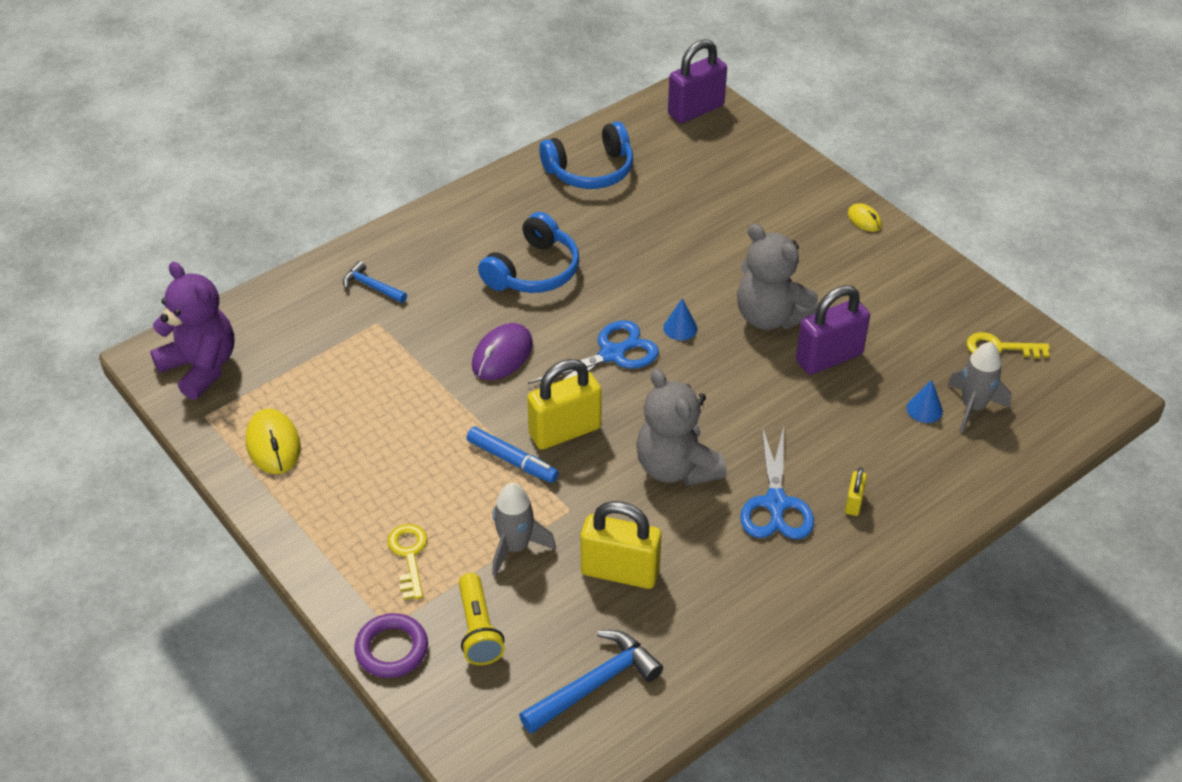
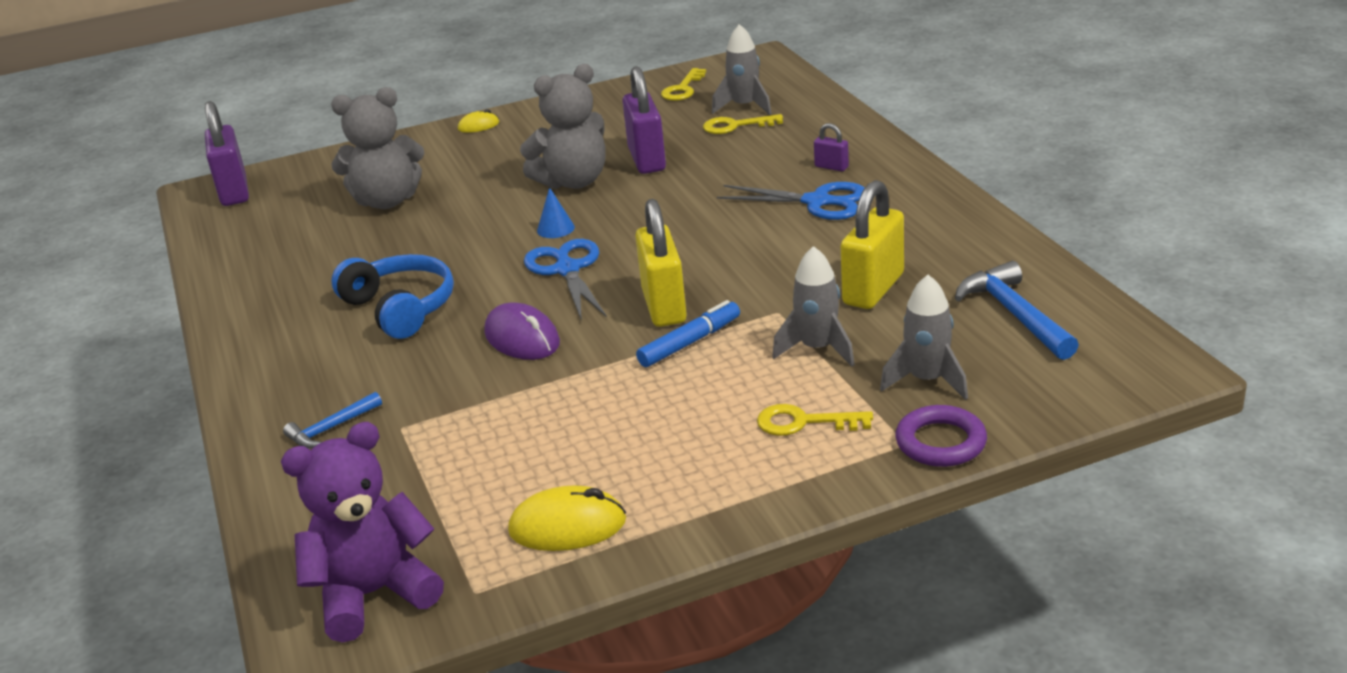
camera: 70 degrees left, 15 degrees down
(478, 629) = (927, 380): yellow flashlight -> grey rocket
(590, 170) = (267, 260): blue headphones -> none
(676, 467) = (747, 247): grey teddy bear -> grey teddy bear (387, 201)
(853, 503) = (831, 167): yellow padlock -> purple padlock
(924, 409) = (736, 126): blue cone -> yellow key

